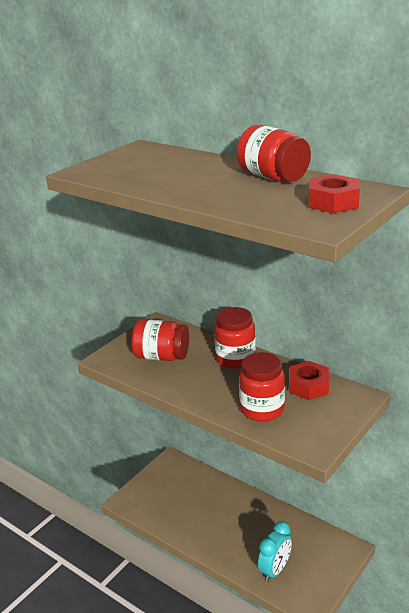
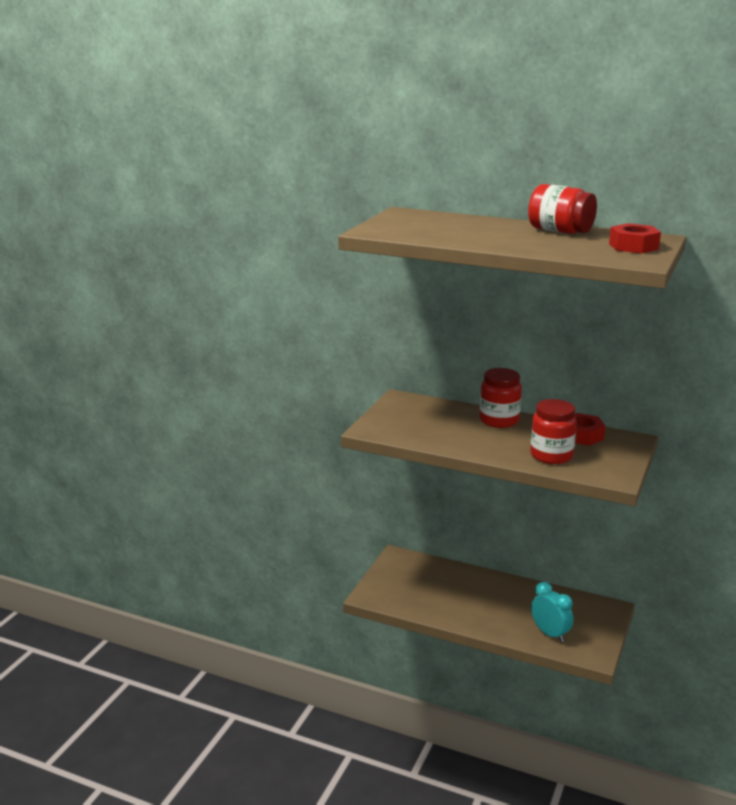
camera: 15 degrees left, 5 degrees down
(161, 356) = (424, 424): red jar -> none
(275, 570) = (550, 634): turquoise clock -> turquoise clock turned 60 degrees counterclockwise

